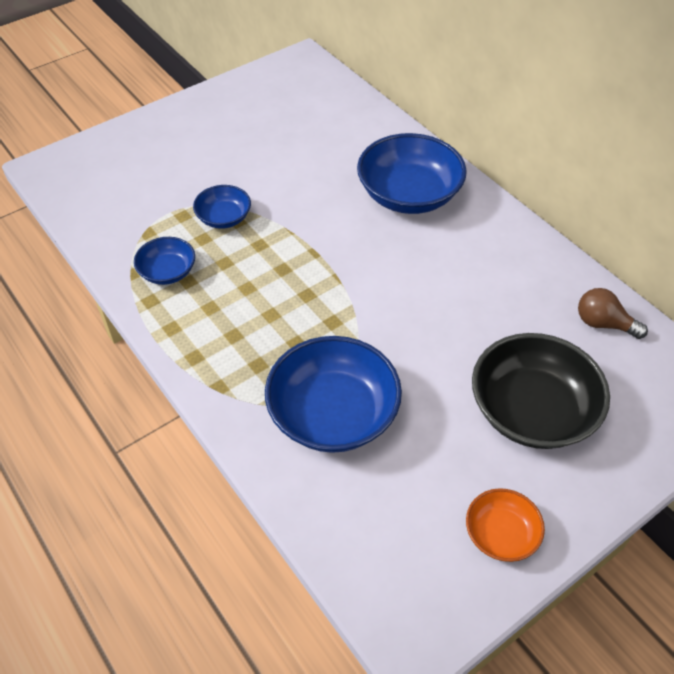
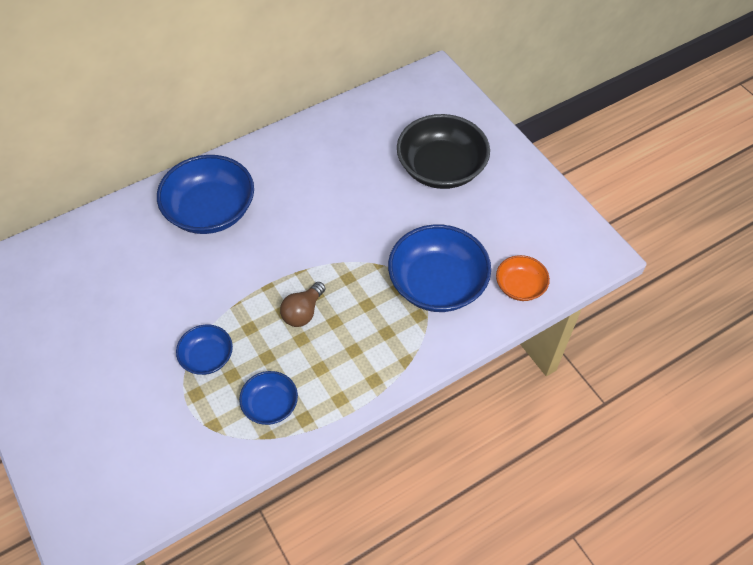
camera: 85 degrees left, 5 degrees up
(501, 534) = (533, 200): orange bowl -> orange bowl (520, 286)
(603, 324) = (370, 115): brown light bulb -> brown light bulb (303, 312)

